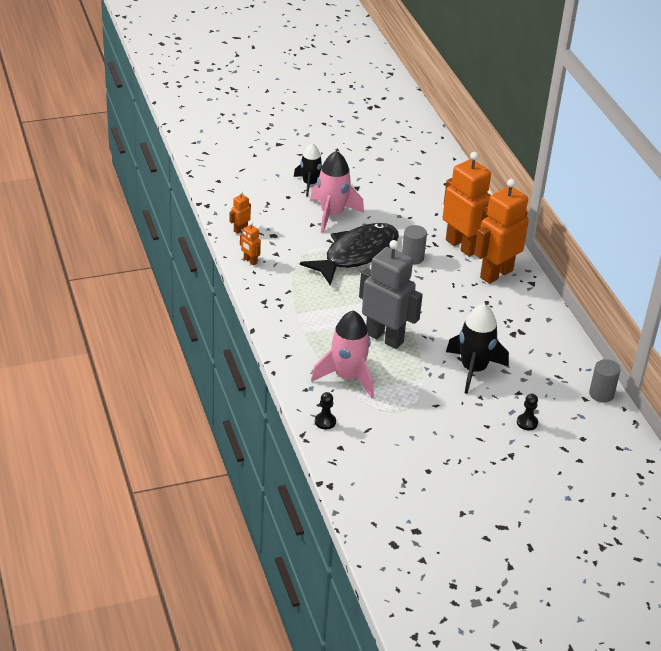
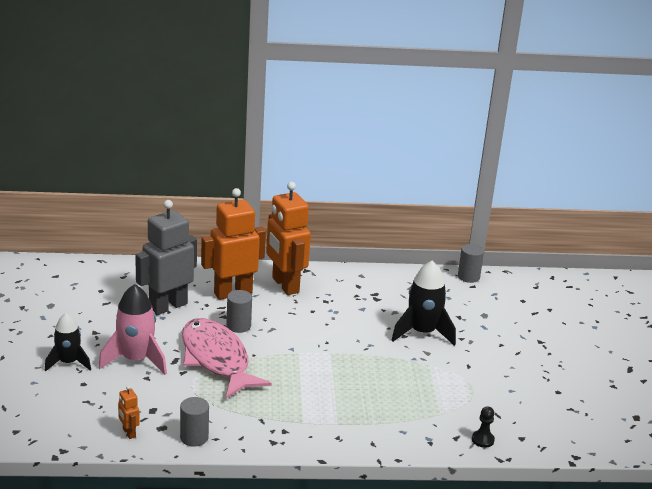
camera: 75 degrees left, 10 degrees down
(250, 261) = (194, 437): orange robot -> grey cylinder
(347, 377) = (417, 410): pink rocket -> none
(356, 254) = (216, 359): black fish -> pink fish
(384, 338) = (361, 373): grey robot -> grey robot (168, 306)
(527, 423) = (500, 322): black pawn -> none

